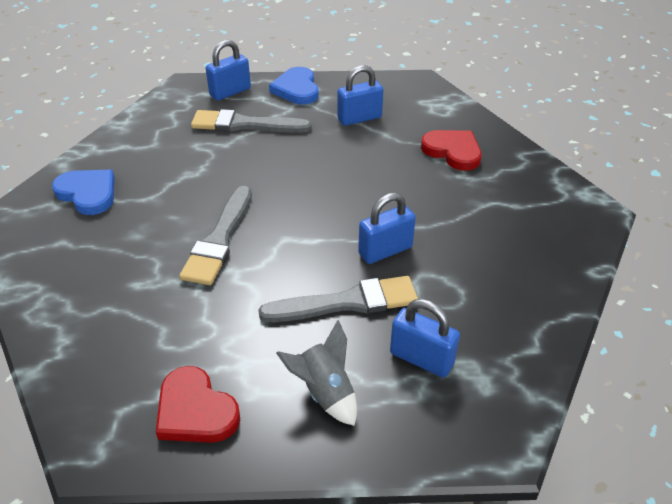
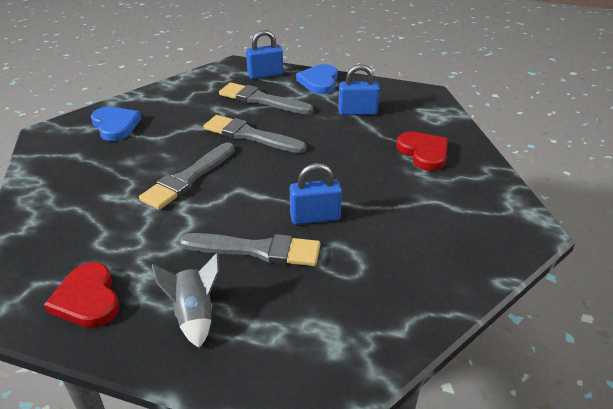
camera: 20 degrees right, 5 degrees down
(258, 171) = (250, 135): none -> grey brush
(421, 359) = (292, 311): blue padlock -> none

